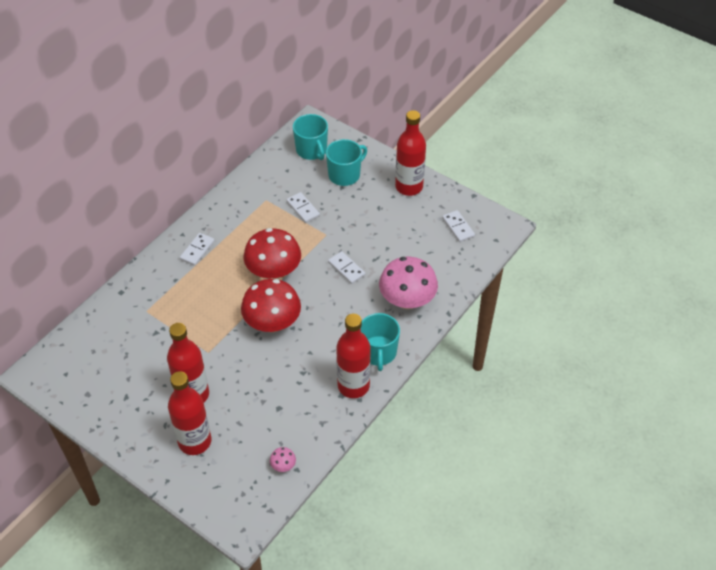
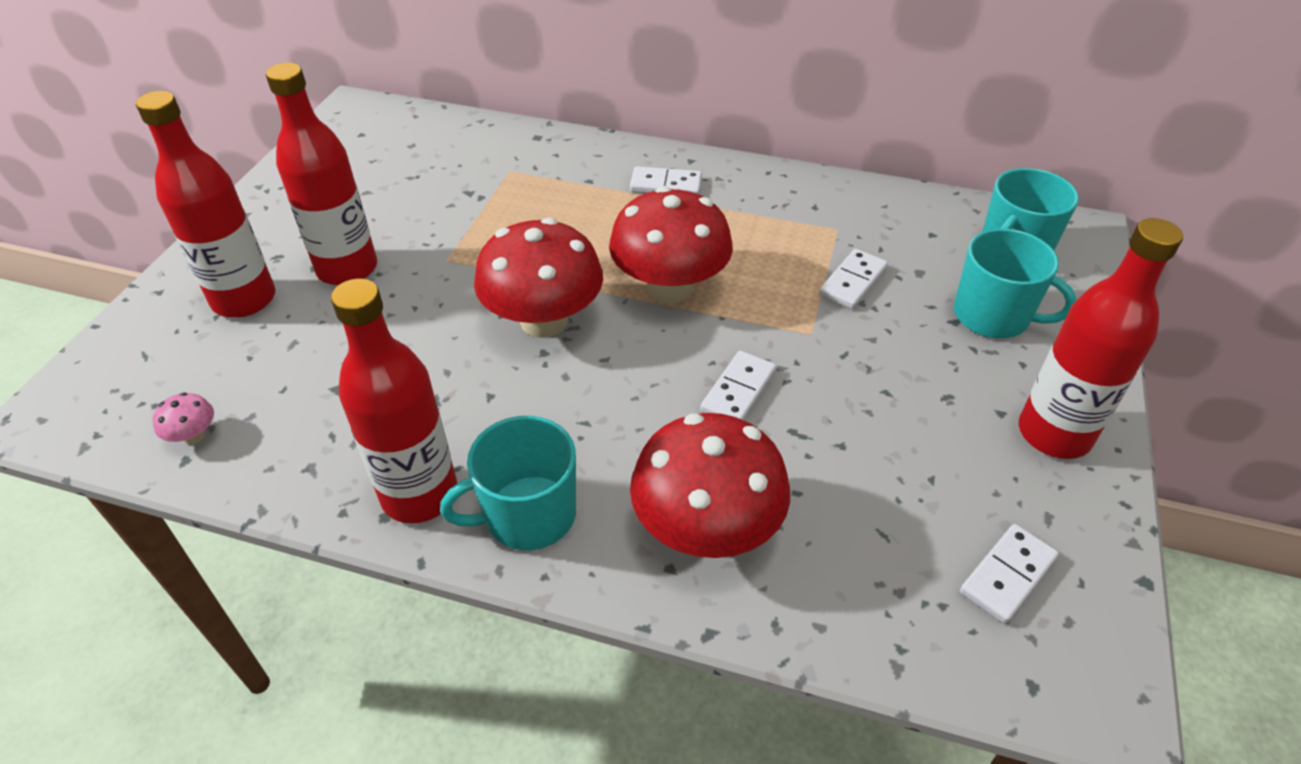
camera: 70 degrees right, 5 degrees down
(407, 300) = (706, 529): pink mushroom -> red mushroom

